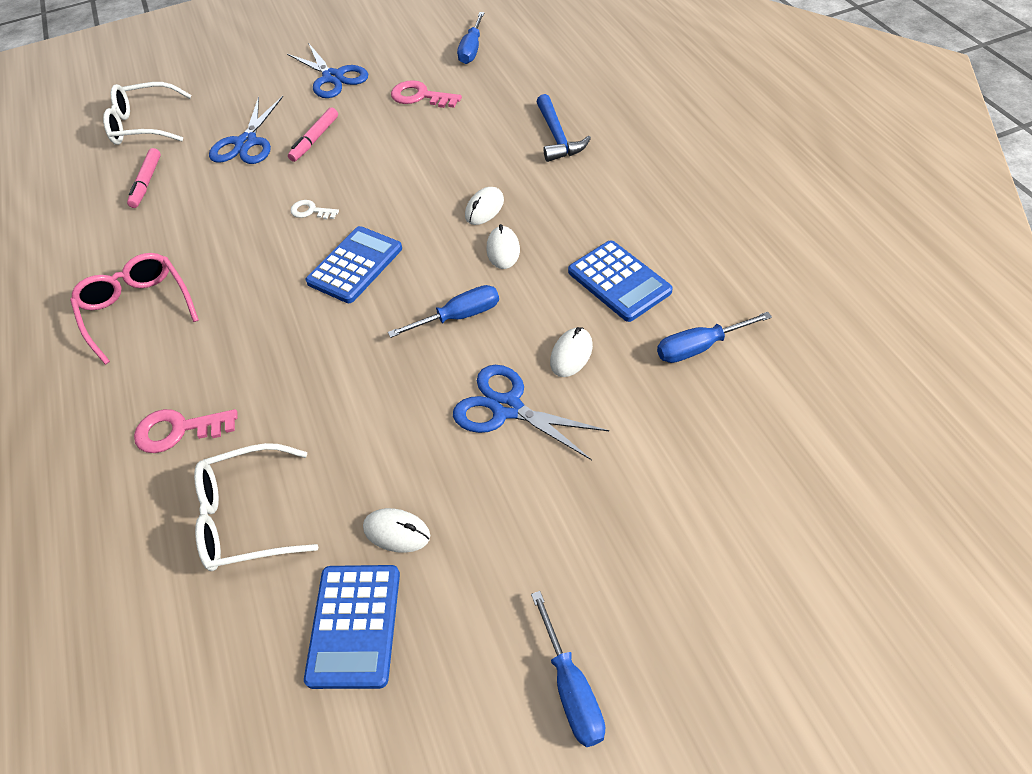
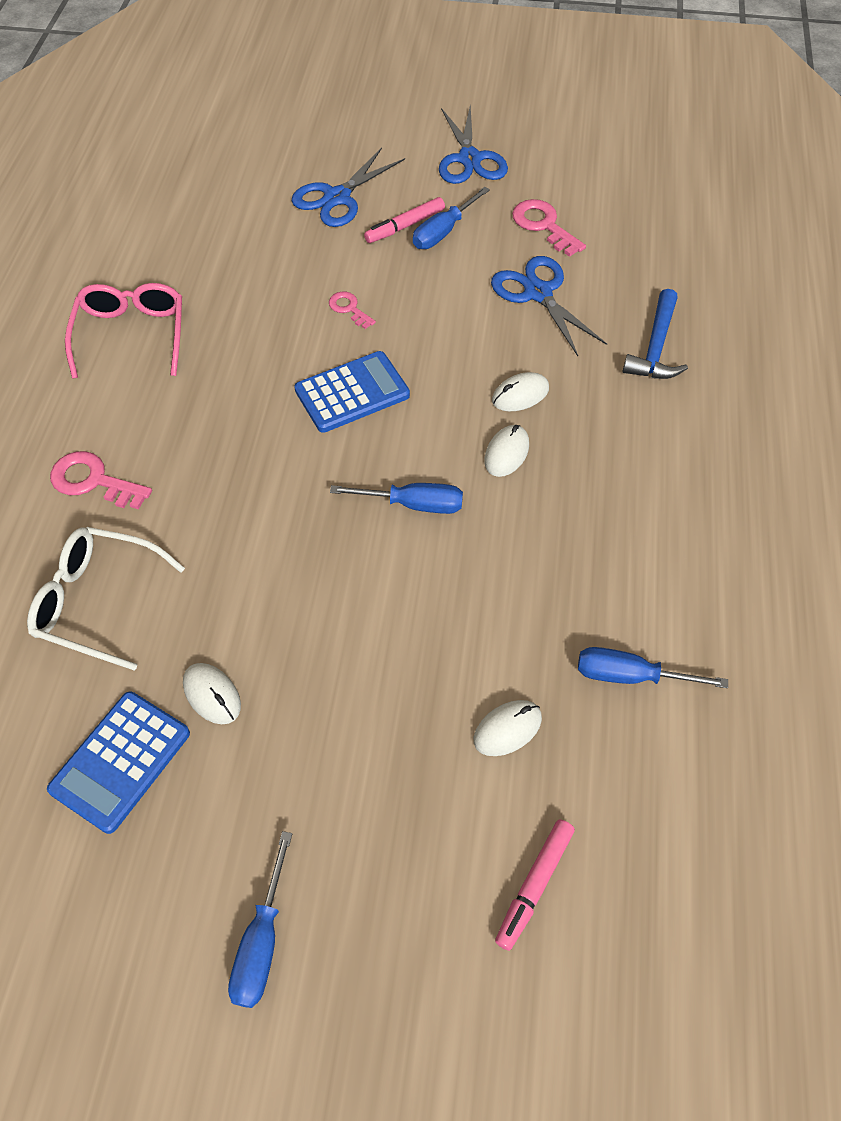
camera: 25 degrees right, 5 degrees up
(144, 125) = (255, 129): white glasses -> none
(147, 182) = (219, 198): pink marker -> pink marker (534, 885)
(311, 211) = (349, 309): white key -> pink key
(472, 49) = (637, 192): blue screwdriver -> blue screwdriver (443, 231)
(507, 408) = (393, 629): blue scissors -> blue scissors (538, 293)
(571, 354) = (494, 608): white mouse -> white mouse (507, 729)
(619, 281) = (600, 554): blue calculator -> none

